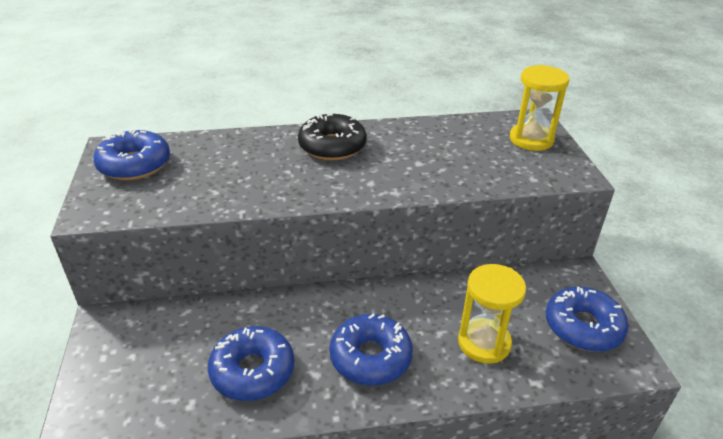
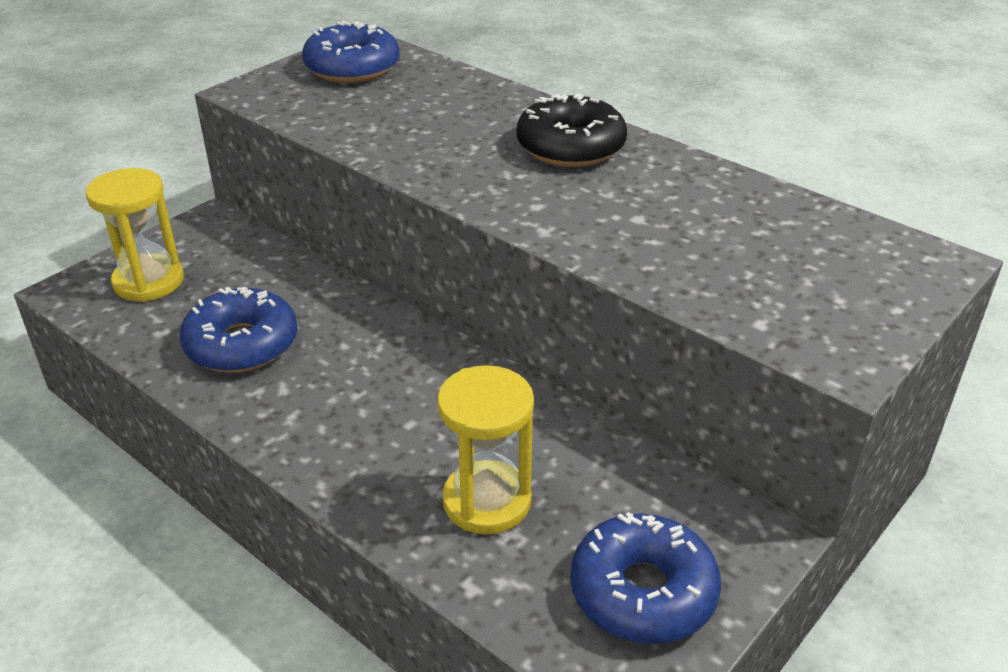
camera: 50 degrees right, 0 degrees up
(370, 357) = (352, 416): blue donut -> none
(531, 139) = (868, 280): yellow hourglass -> yellow hourglass (149, 281)

